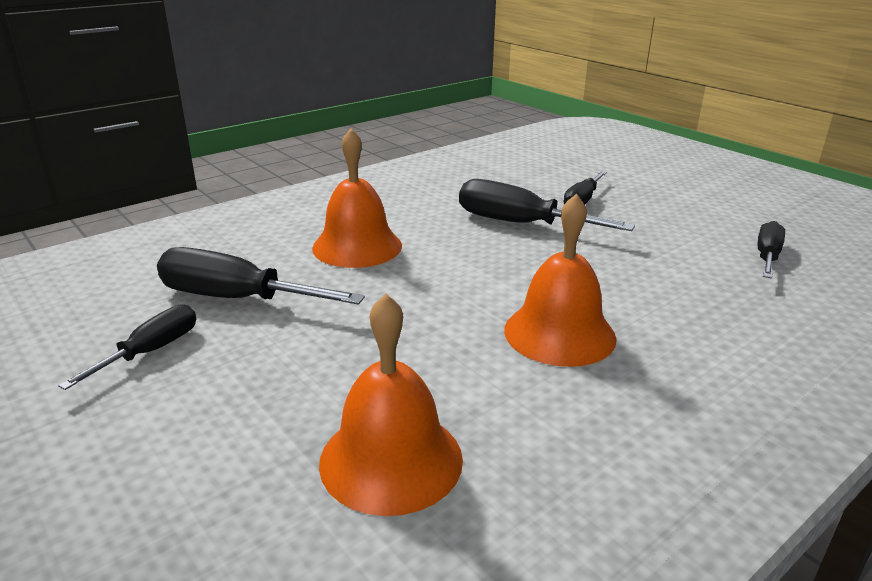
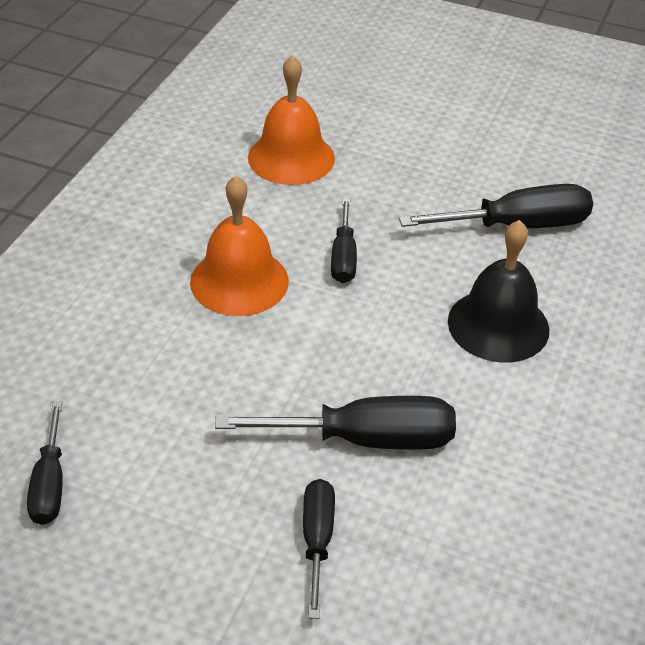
camera: 150 degrees right, 15 degrees up
(151, 351) = (508, 168): black screwdriver -> black screwdriver (343, 257)
(357, 246) = (498, 325): orange bell -> black bell

